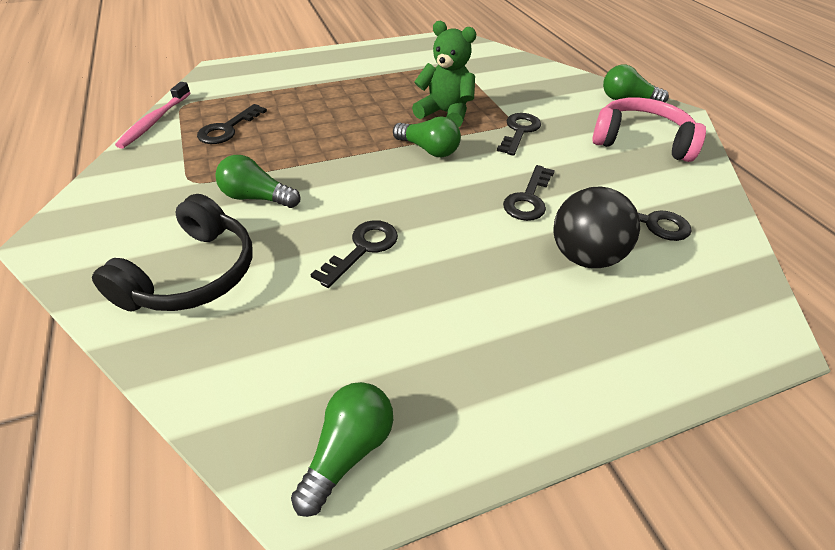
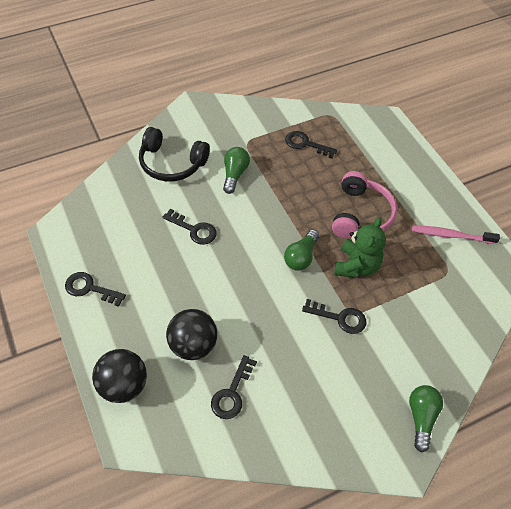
camera: 85 degrees right, 10 degrees up
(155, 121) = (307, 108): pink toothbrush -> pink toothbrush (451, 235)
(348, 451) = (73, 238): green light bulb -> none
(528, 199) = (250, 317): black key -> black key (90, 288)
(640, 141) = (344, 413): pink headphones -> pink headphones (361, 214)
(681, 344) = (123, 385): none -> black ball

